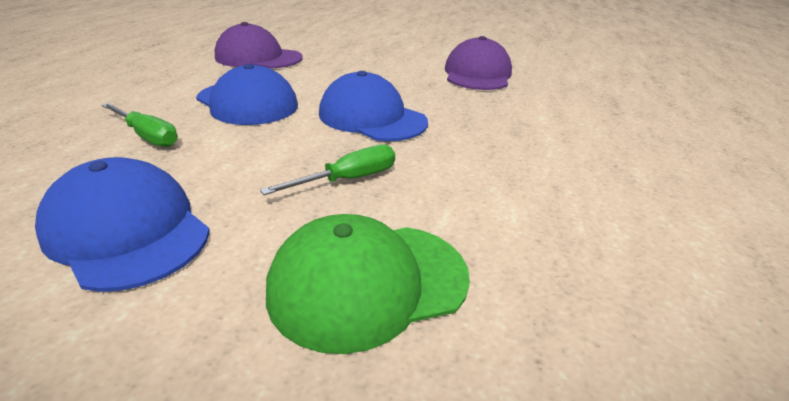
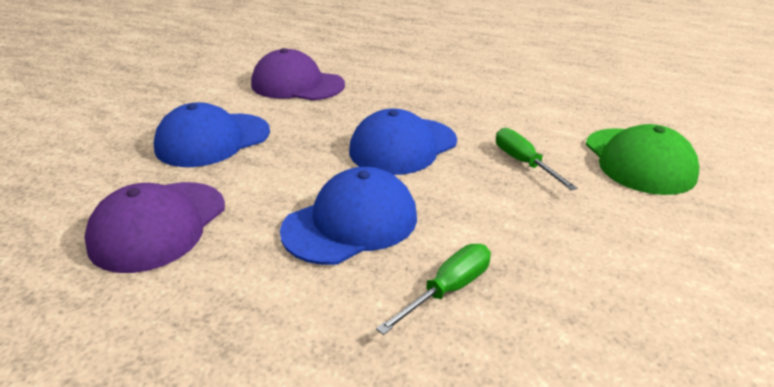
camera: 80 degrees left, 0 degrees up
(127, 230) = (627, 264): blue cap -> blue cap (213, 140)

